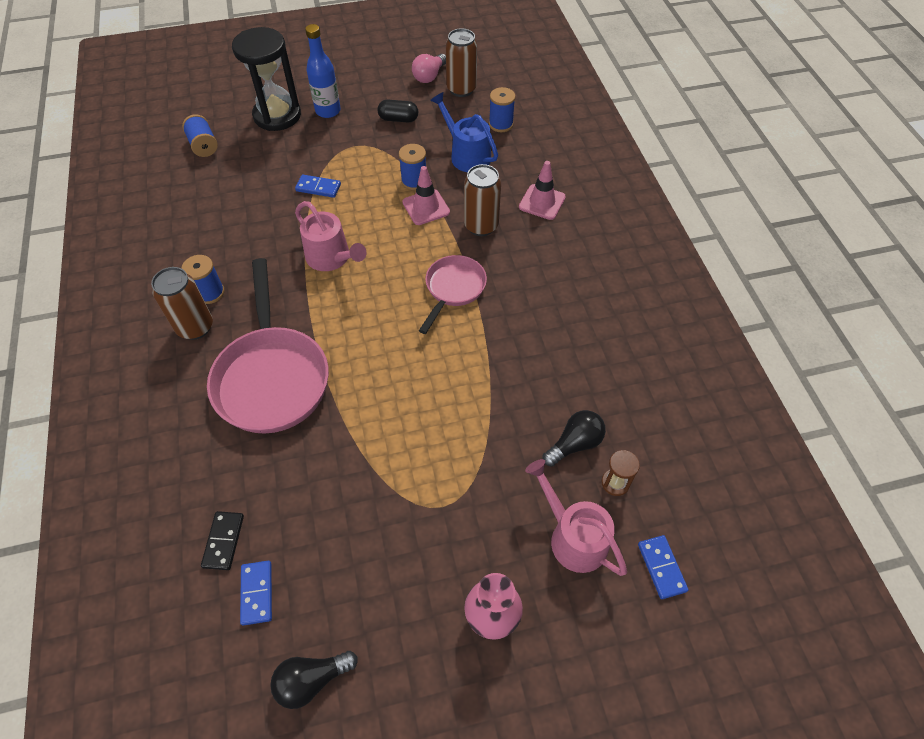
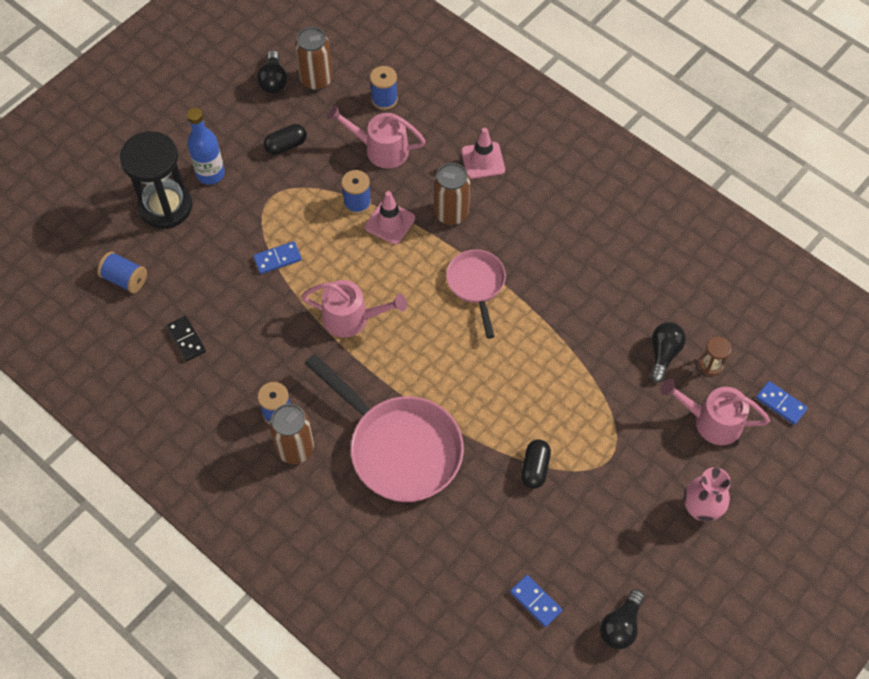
camera: 35 degrees left, 5 degrees up
(223, 541) = (479, 586): black domino -> black domino (186, 339)
(367, 469) = (535, 468): none -> black capsule
(429, 76) = (273, 81): pink light bulb -> black light bulb
(467, 155) = (381, 149): blue watering can -> pink watering can

